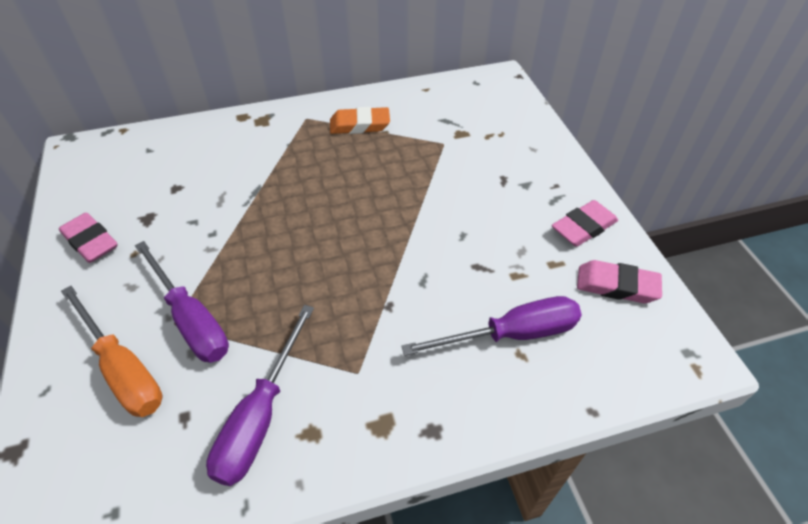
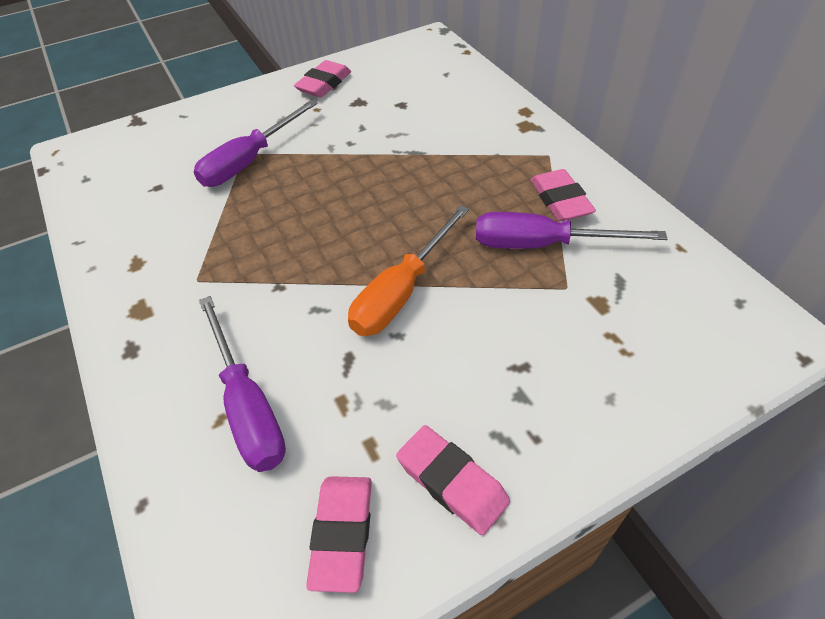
camera: 80 degrees right, 0 degrees up
(123, 369) = (200, 143): orange screwdriver -> orange screwdriver (401, 291)
(260, 416) = (154, 228): purple screwdriver -> purple screwdriver (542, 244)
(360, 125) = (560, 200): orange eraser -> pink eraser

